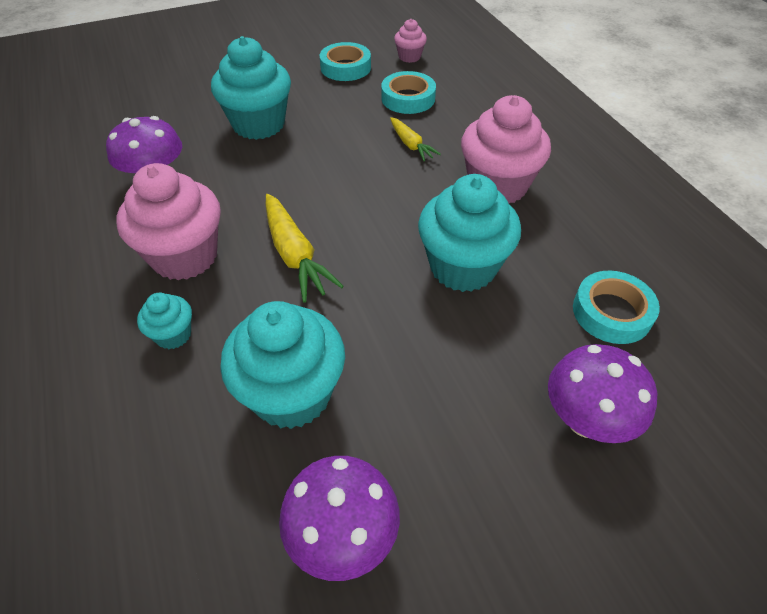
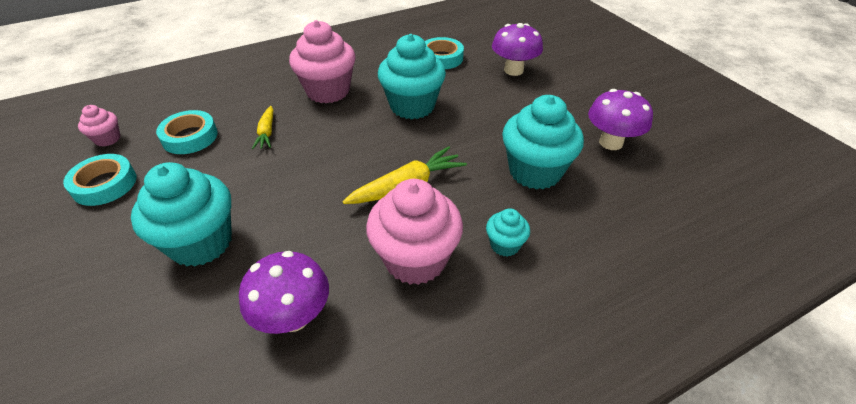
camera: 95 degrees left, 5 degrees down
(411, 145) = (267, 132): yellow carrot -> yellow carrot turned 120 degrees clockwise

